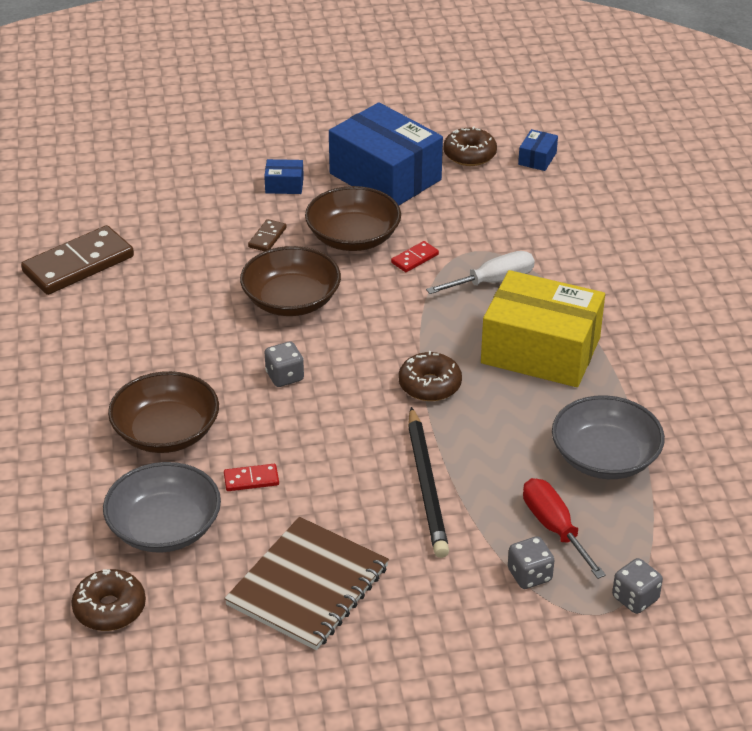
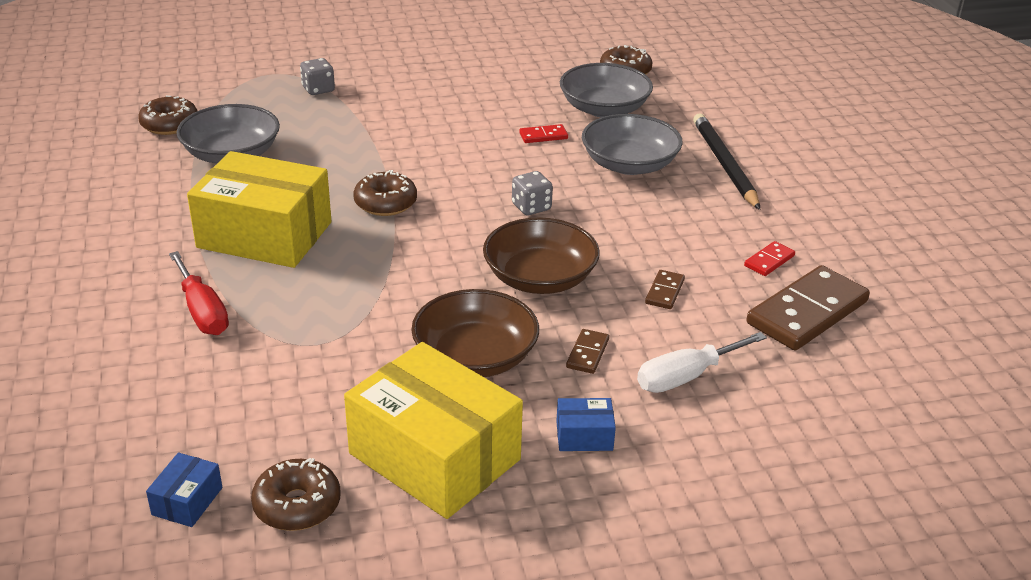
camera: 175 degrees right, 5 degrees down
(166, 432) = (629, 164): brown bowl -> grey bowl
(188, 285) = (665, 292): none -> brown domino
(308, 586) = (485, 82): brown notebook -> none
(385, 177) = (434, 456): blue box -> yellow box
(414, 258) = (395, 331): red domino -> red domino (769, 261)
(426, 485) = (393, 135): black pencil -> black pencil (724, 164)
(493, 281) = (301, 305): white screwdriver -> white screwdriver (686, 377)
(554, 528) = (291, 113): red screwdriver -> red screwdriver (202, 311)
(635, 598) = (242, 80): grey dice -> none
(694, 509) = (169, 124): none -> brown donut

